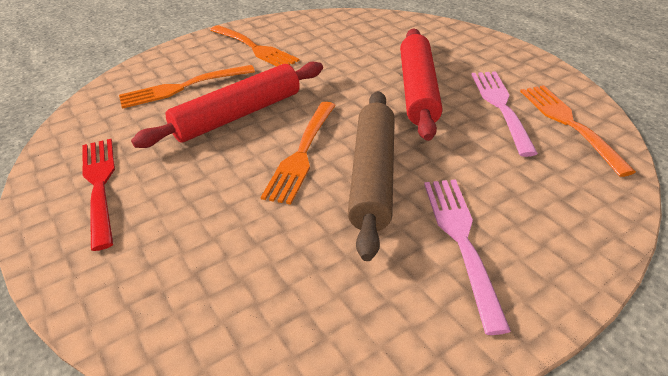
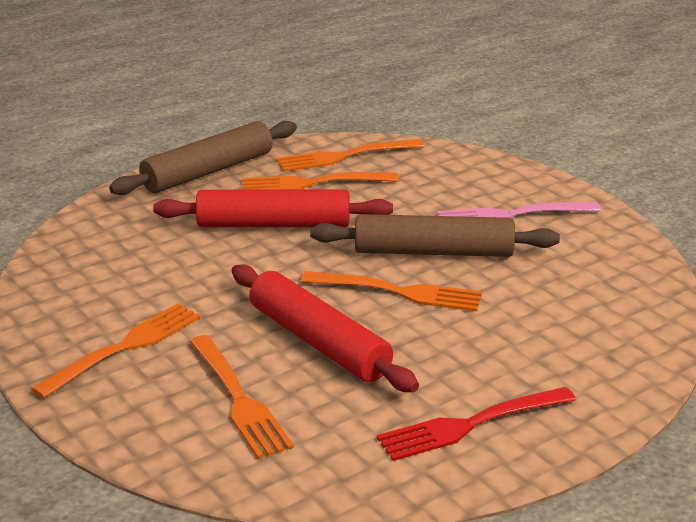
camera: 95 degrees left, 10 degrees down
(501, 107) = (313, 183): pink fork -> orange fork
(506, 58) = (208, 171): none -> brown rolling pin

